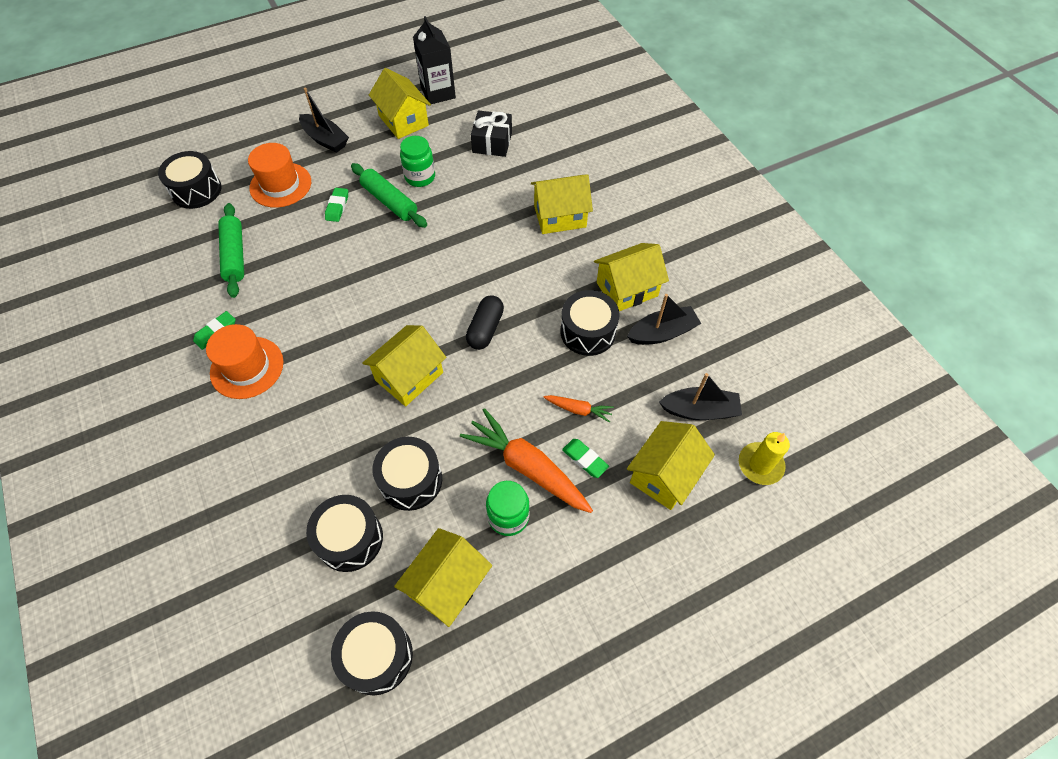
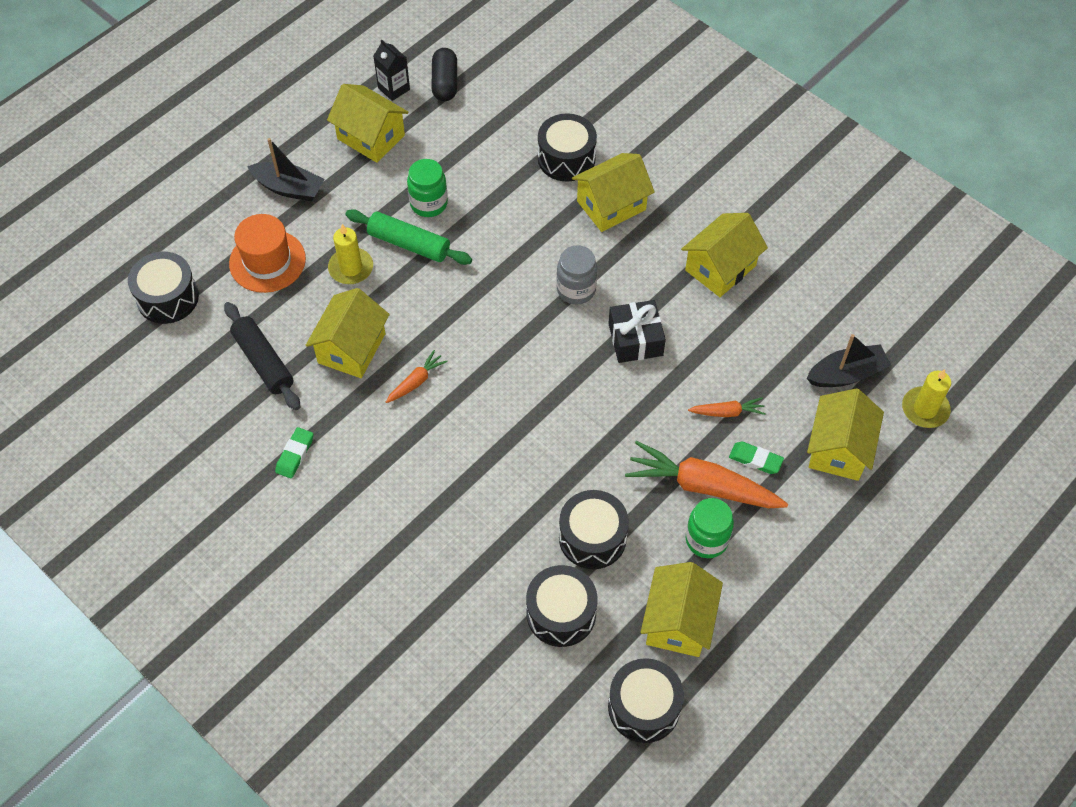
camera: 20 degrees left, 0 degrees up
(235, 255) = (263, 361): green rolling pin -> black rolling pin
(247, 367) = (353, 481): orange hat -> none
(337, 207) = (351, 268): green eraser -> yellow candle
(338, 305) = (416, 381): none -> orange carrot
(409, 376) = (536, 434): yellow house -> yellow house (351, 348)
(438, 93) = (394, 89): black carton -> black carton, size x0.65
(485, 329) = (591, 358): black capsule -> black capsule (445, 83)
(492, 142) = (491, 136): black gift -> black gift (635, 339)
(500, 272) = (576, 289): none -> grey jar
(588, 332) = (700, 327): black drum -> black drum (566, 158)
(662, 333) = (777, 305): black boat -> none

